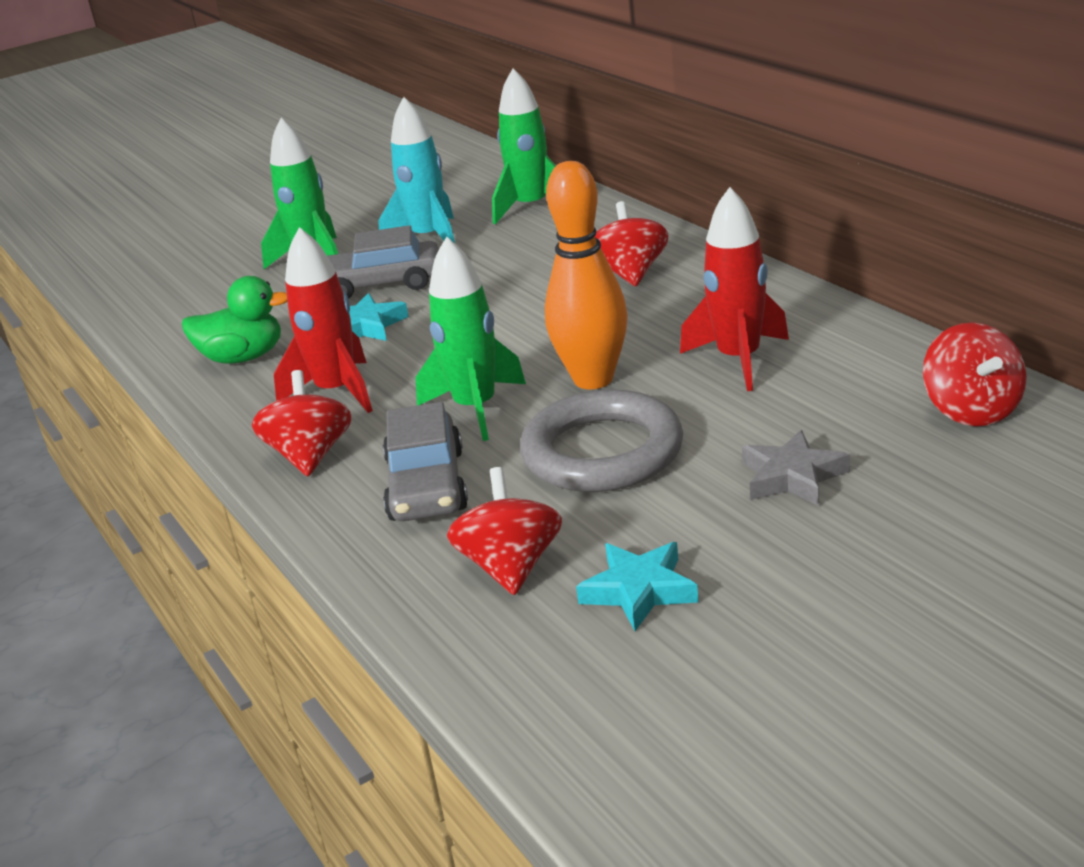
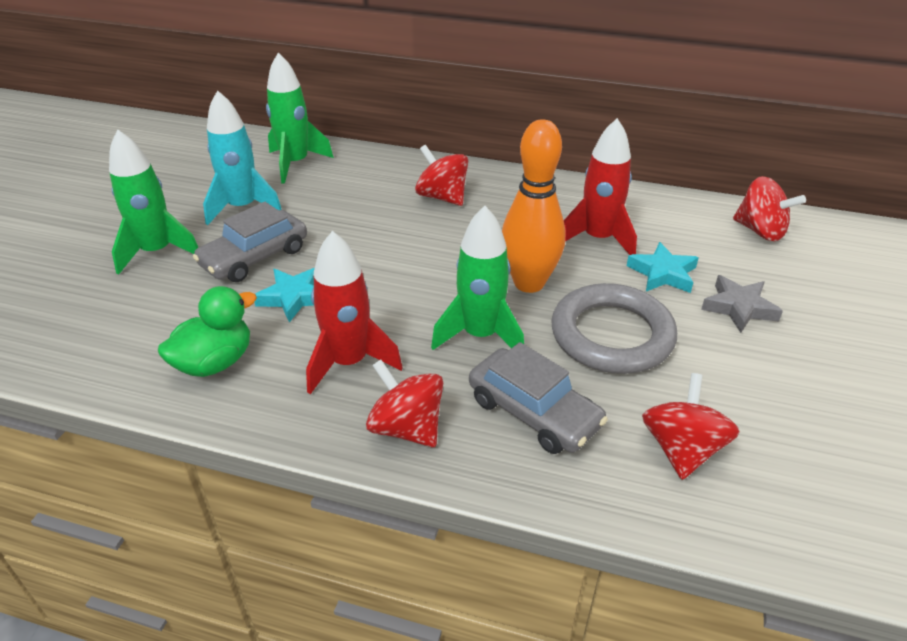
camera: 45 degrees left, 10 degrees up
(511, 567) = (681, 449): red spinning top -> red spinning top turned 60 degrees clockwise
(639, 591) = (776, 426): turquoise star -> turquoise star (662, 273)

